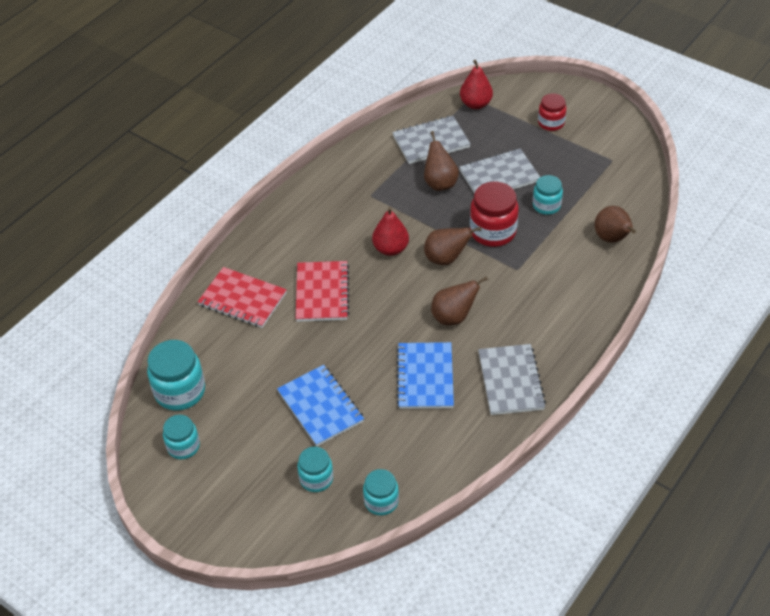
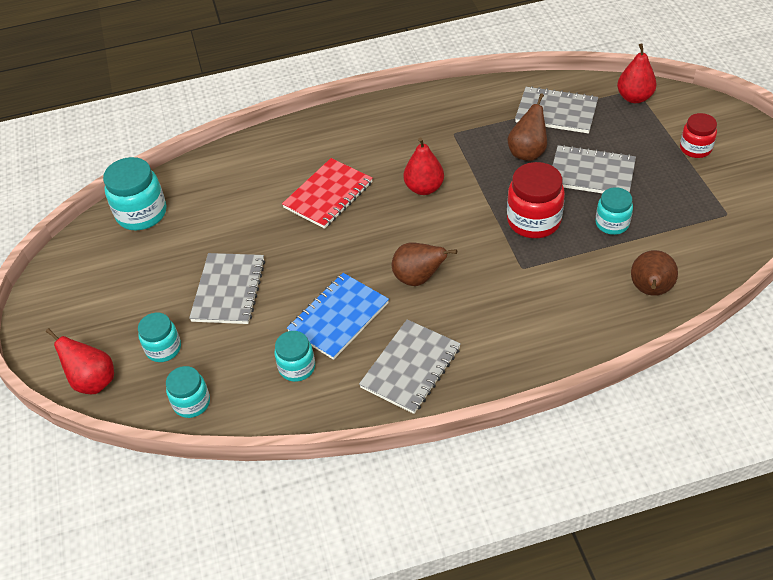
camera: 40 degrees right, 0 degrees up
(183, 446) = (99, 259): turquoise jar -> turquoise jar (297, 367)
(242, 299) = (261, 166): red notebook -> none
(286, 536) = (93, 381): none -> red pear
(320, 407) = (229, 290): blue notebook -> grey notebook
(446, 258) = (464, 222): brown pear -> none

